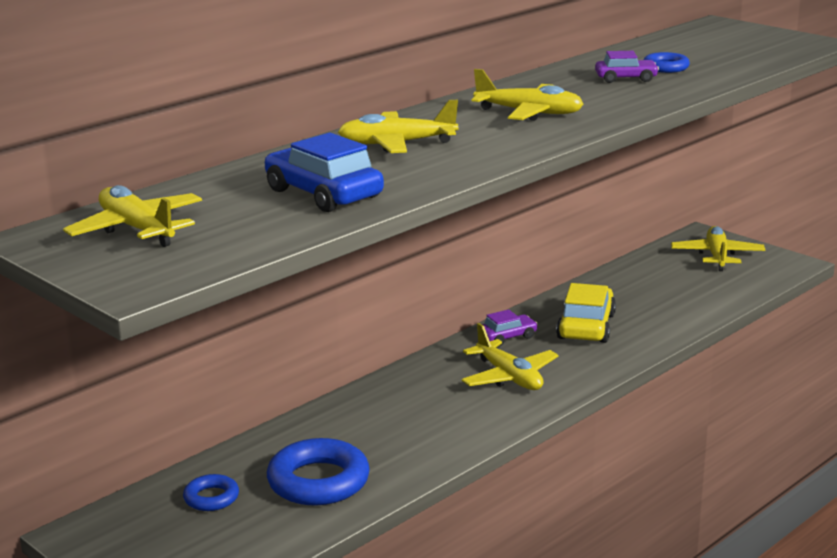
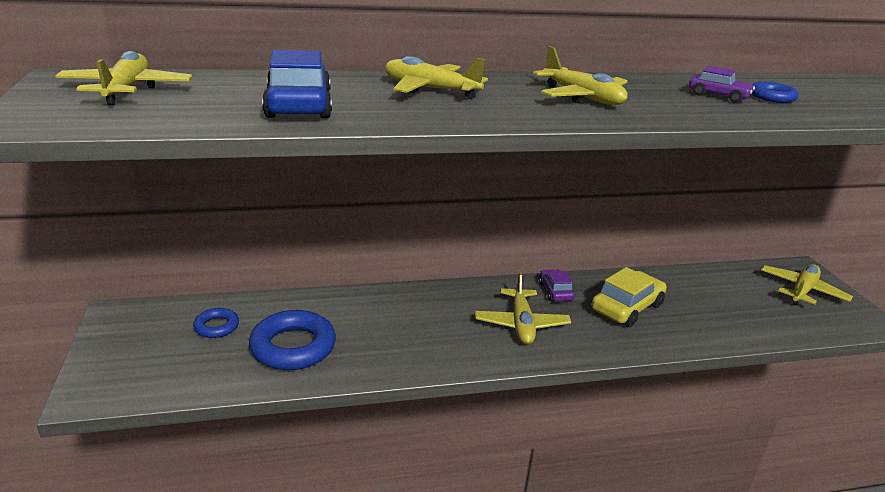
camera: 30 degrees right, 5 degrees up
(507, 337) = (555, 291): purple car -> purple car turned 105 degrees counterclockwise

